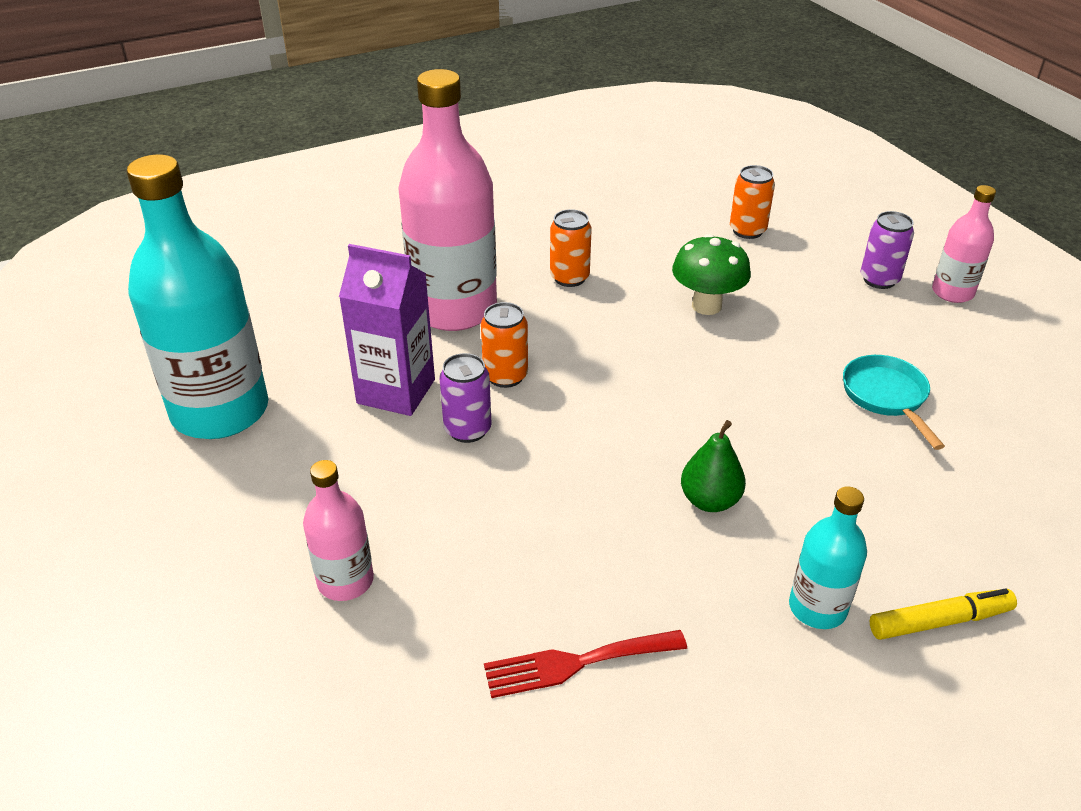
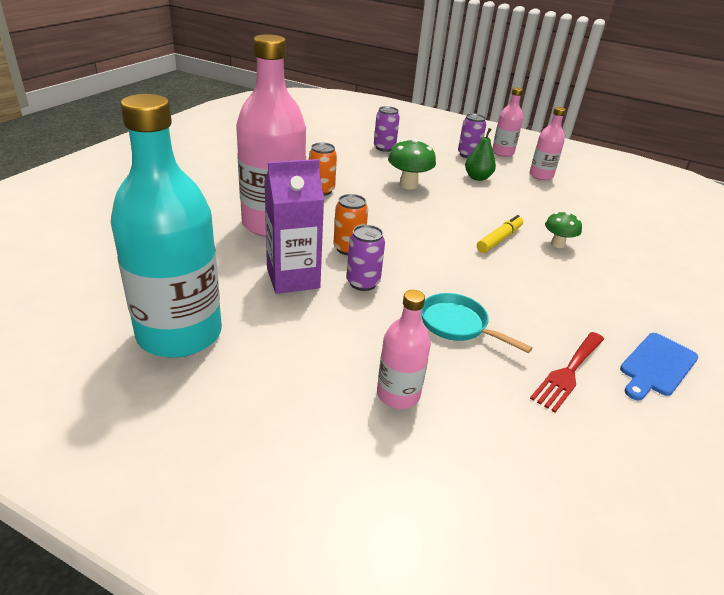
camera: 40 degrees left, 5 degrees down
(710, 501) = (523, 270): green pear -> green pear (477, 178)
(718, 723) = (656, 366): none -> blue cutting board
(747, 231) = (384, 148): orange can -> purple can
(817, 608) = (623, 297): turquoise bottle -> none
(824, 483) = (557, 244): none -> green mushroom
(886, 397) = (533, 201): turquoise pan -> turquoise pan (458, 325)
(939, 621) = (668, 281): yellow marker -> yellow marker (499, 239)
(968, 357) = (541, 176): none -> pink bottle

